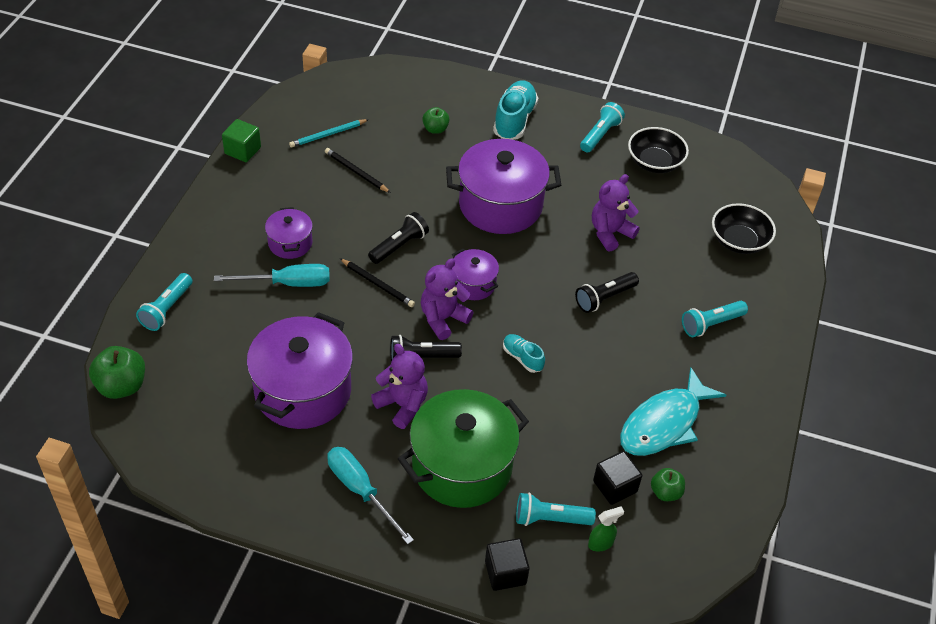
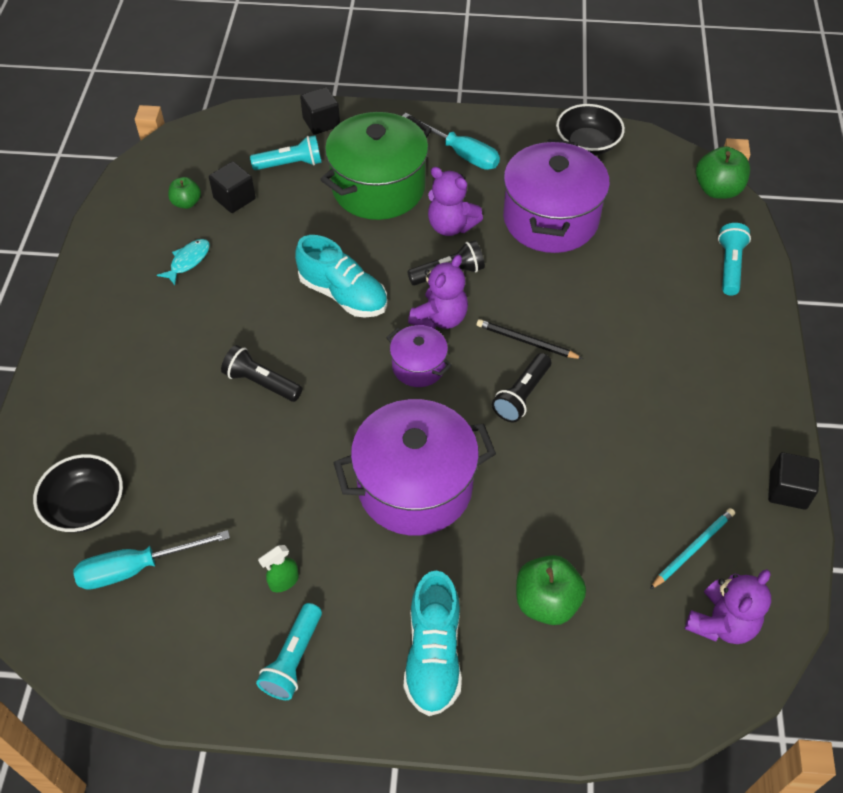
camera: 170 degrees right, 5 degrees up
(243, 150) = (787, 490): green cube -> black cube
(287, 283) = (624, 320): turquoise screwdriver -> turquoise screwdriver (136, 568)
(290, 243) = (649, 369): purple pot -> none
(356, 172) = (623, 493): black pencil -> none
(435, 129) = (546, 602): green apple -> green apple, size x1.65
(522, 358) = (343, 295): turquoise shoe -> turquoise shoe, size x1.84
(601, 543) = (243, 155): green spray bottle -> green spray bottle (283, 581)
(604, 298) = (261, 383): black flashlight -> black flashlight turned 105 degrees counterclockwise
(610, 233) = (262, 477): purple teddy bear -> purple teddy bear (721, 623)
(655, 162) = (204, 622): black bowl -> black bowl (587, 144)
(664, 423) = (188, 261): turquoise fish -> turquoise fish, size x0.48
(711, 324) = (132, 378): turquoise flashlight -> none

